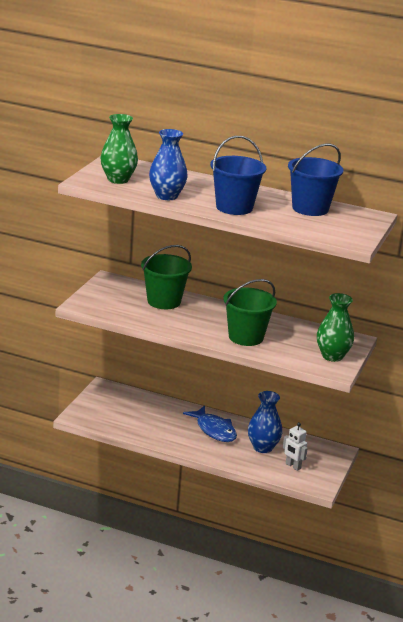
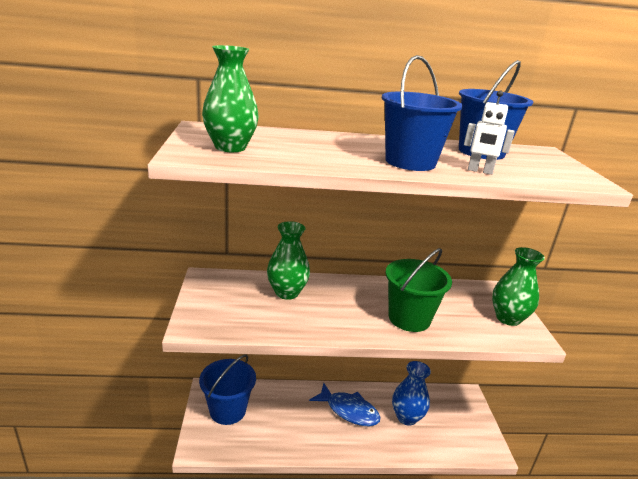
camera: 25 degrees left, 0 degrees up
(112, 403) = (228, 410): none -> blue bucket
(164, 301) = (287, 292): green bucket -> green vase
(166, 196) = (316, 159): blue vase -> none
(293, 466) = (449, 432): white robot -> white robot (480, 171)

